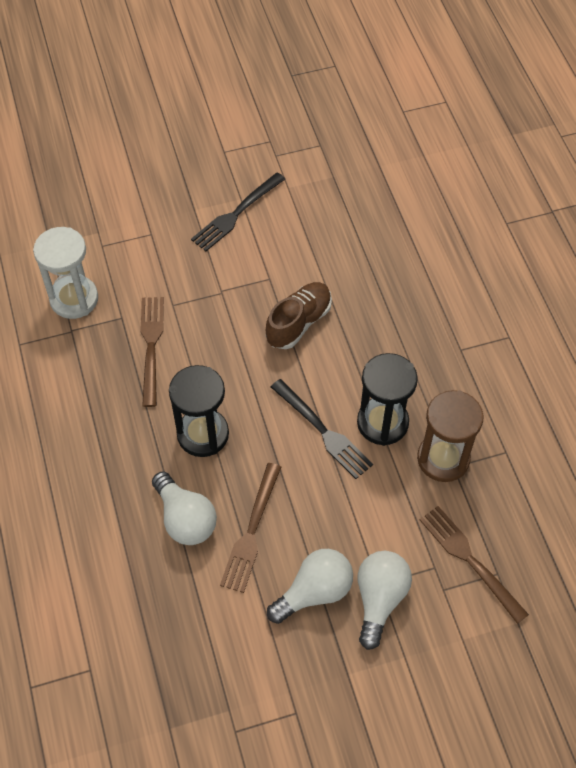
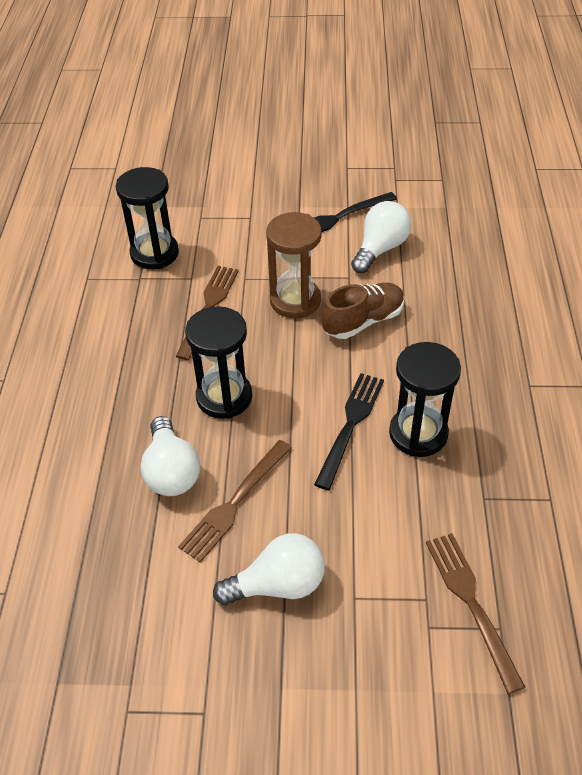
camera: 20 degrees right, 10 degrees down
(74, 299) = (154, 253): white hourglass -> black hourglass
(323, 431) = (350, 425): black fork -> black fork turned 135 degrees counterclockwise
(379, 599) = (349, 615): white light bulb -> white light bulb (380, 249)
(443, 459) = (474, 487): brown hourglass -> brown hourglass (295, 300)

